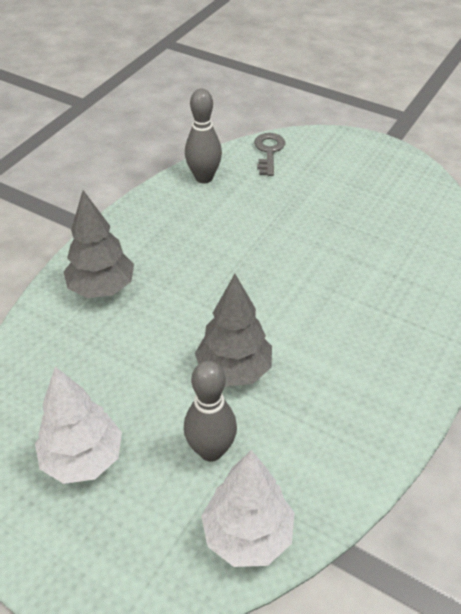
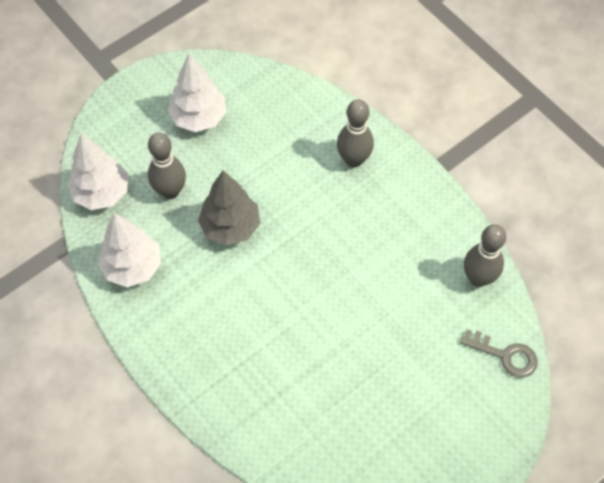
camera: 110 degrees right, 15 degrees up
(102, 288) = (353, 160): grey tree -> grey bowling pin
(335, 451) = (133, 267): none -> white tree

